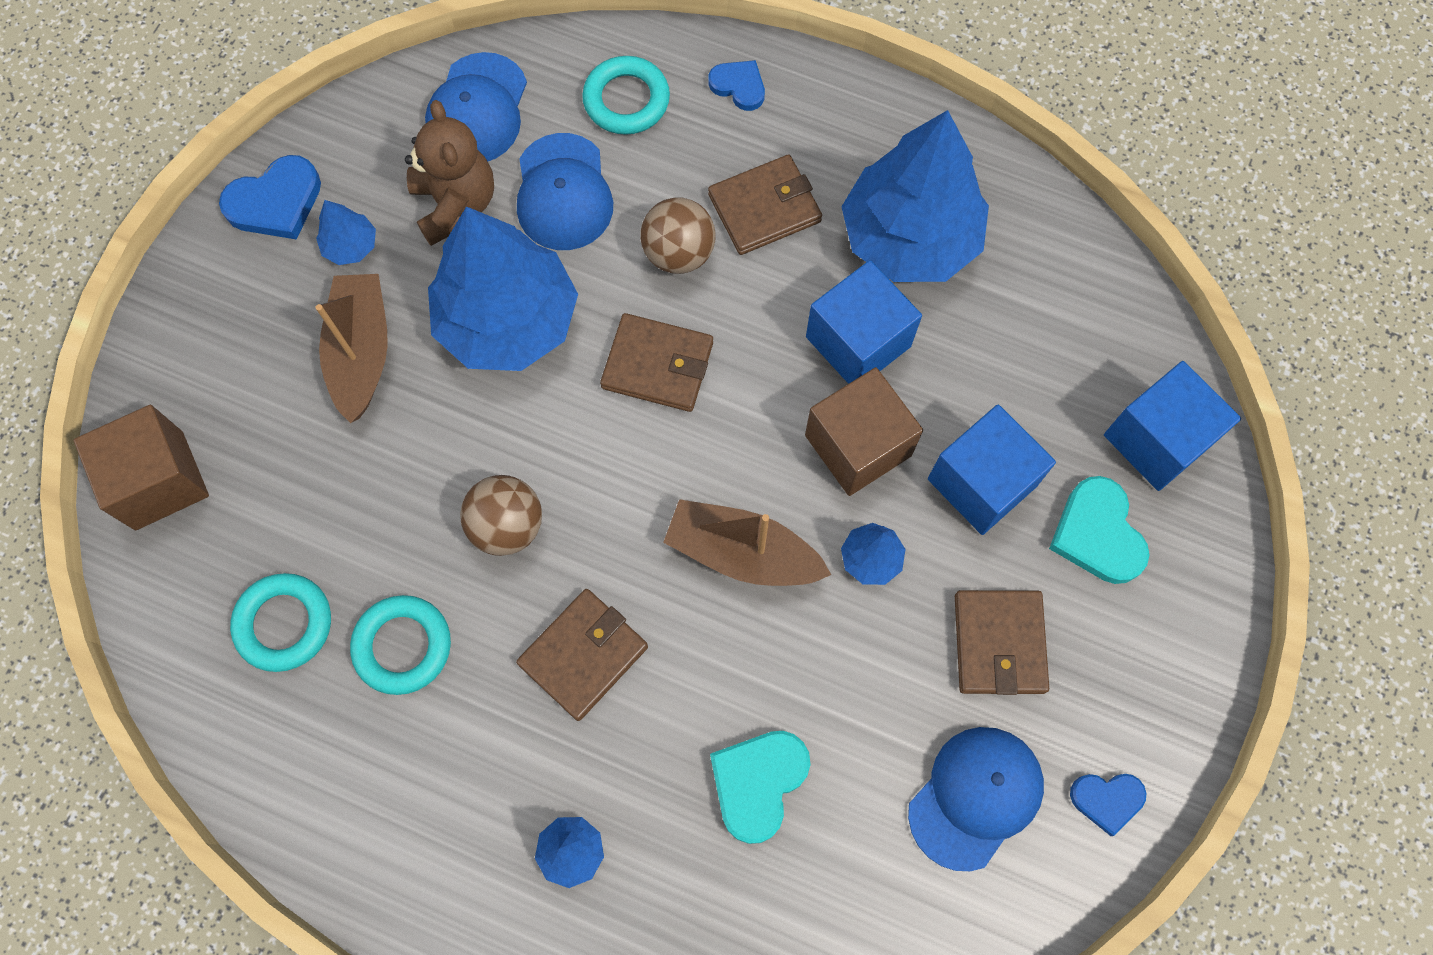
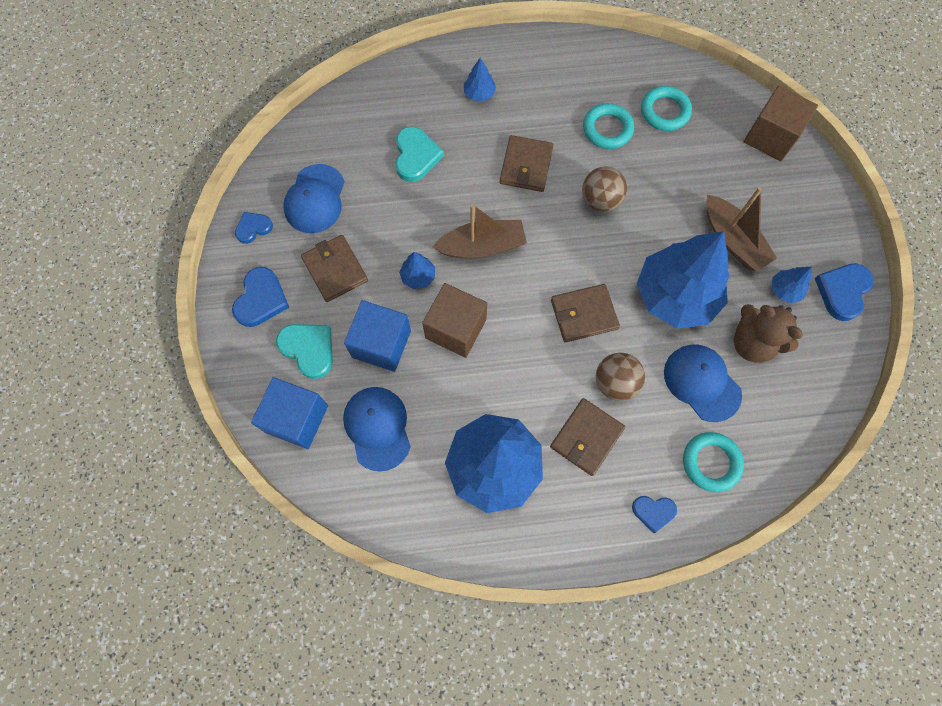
camera: 150 degrees right, 0 degrees up
(477, 109) = (787, 406): blue cap -> blue cap (377, 428)
(858, 341) = (487, 385): blue cube -> none
(1141, 658) = (261, 299): none -> blue heart

